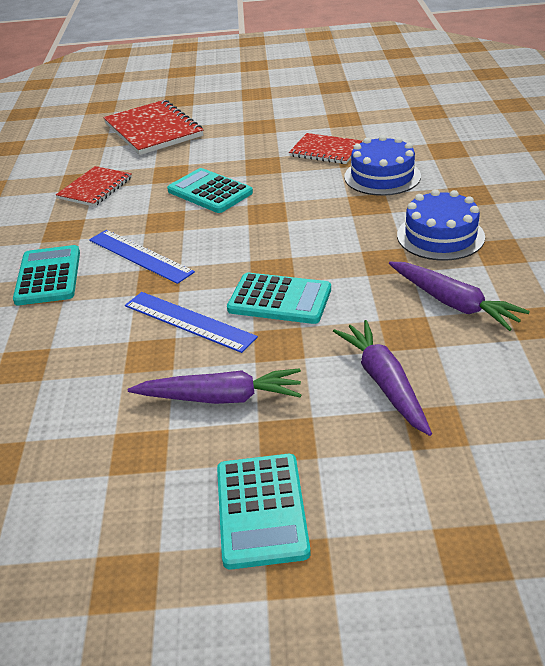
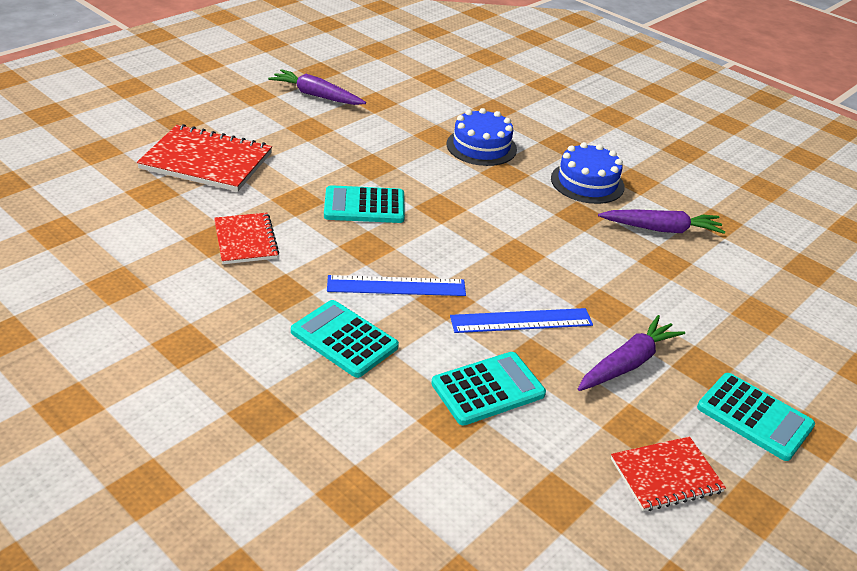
camera: 50 degrees left, 0 degrees up
(279, 300) = (557, 274): turquoise calculator -> turquoise calculator (488, 389)
(325, 151) = (404, 136): red notebook -> red notebook (666, 475)
(384, 383) = (700, 301): purple carrot -> purple carrot (316, 95)

